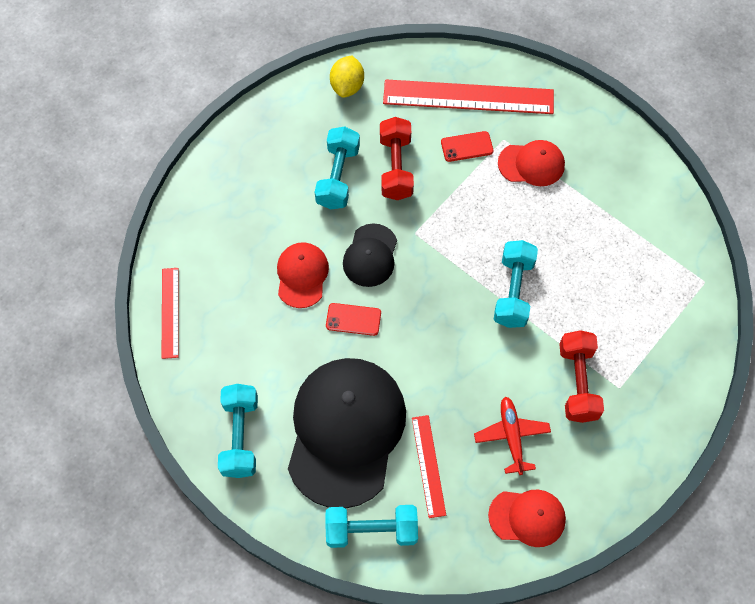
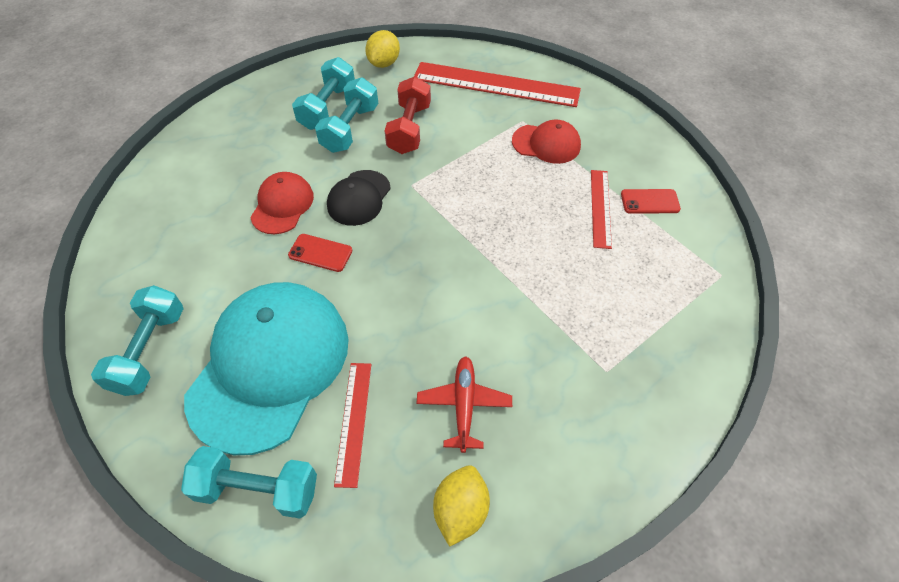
camera: 10 degrees right, 10 degrees down
(170, 312) = (135, 218): red ruler -> red ruler (600, 208)
(345, 431) = (270, 366): black cap -> turquoise cap
(467, 146) = (484, 121): red phone -> red phone (650, 201)
(513, 291) = (502, 252): turquoise dumbbell -> turquoise dumbbell (327, 107)
(527, 517) = (460, 510): red cap -> yellow lemon
(577, 382) = (557, 357): red dumbbell -> none

